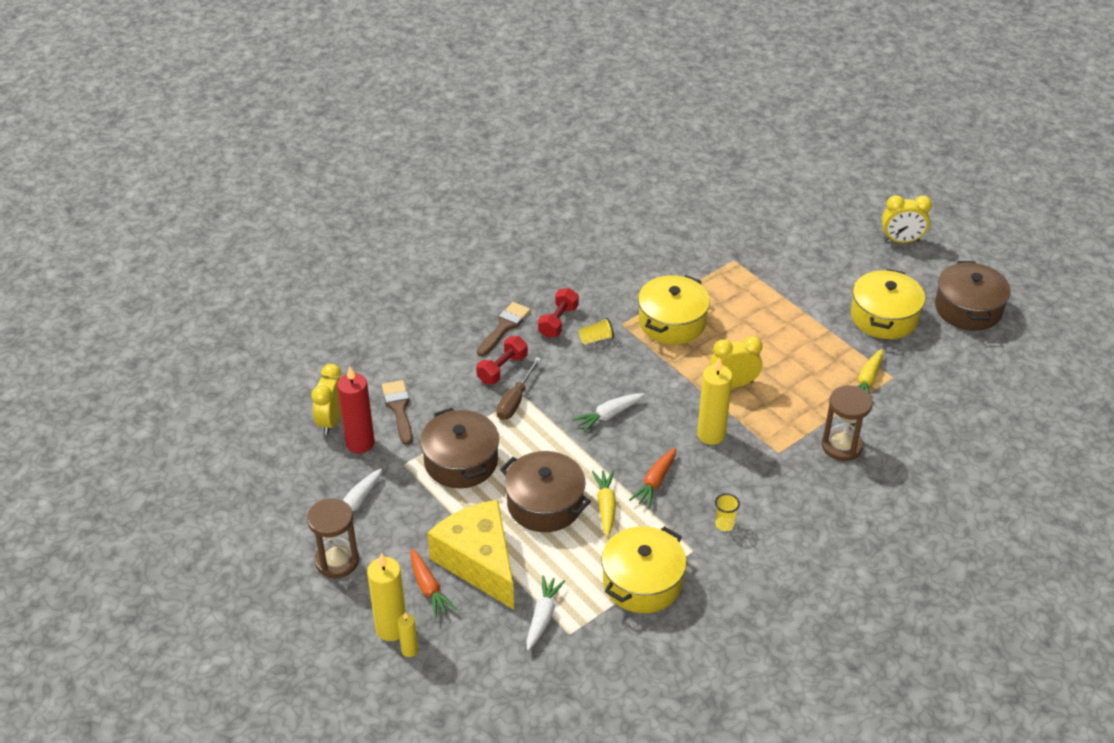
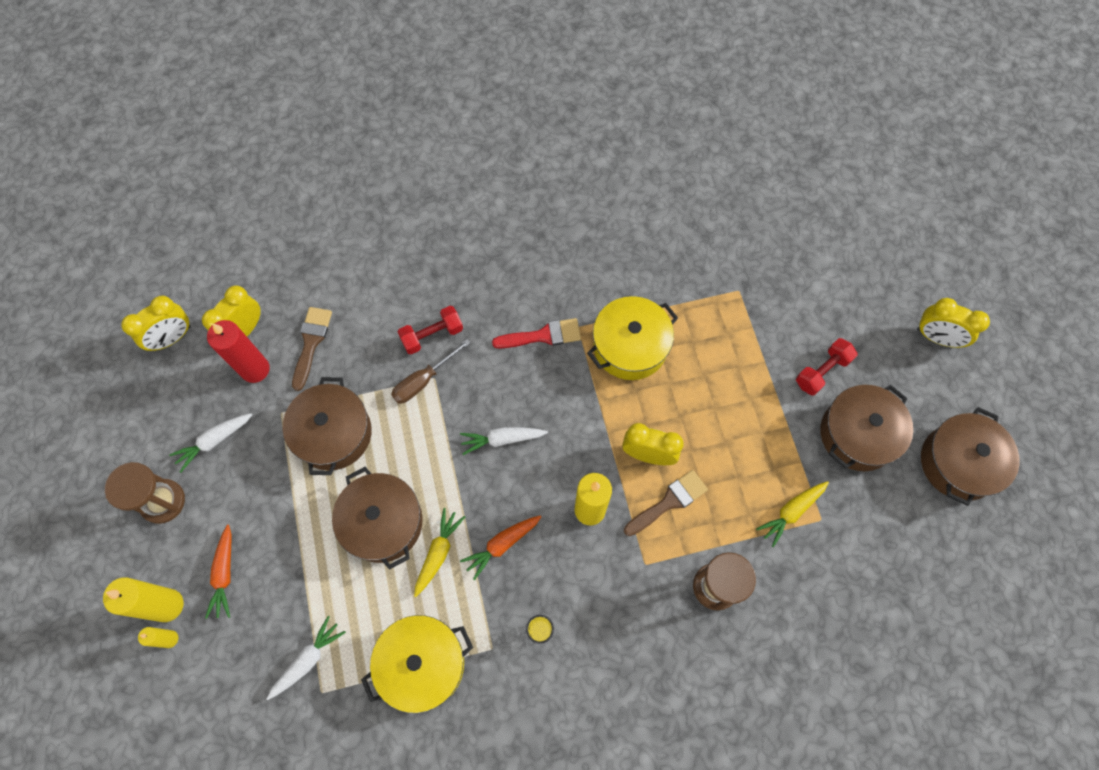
camera: 25 degrees right, 25 degrees up
(267, 448) = (172, 338): none -> yellow clock
(479, 562) = (285, 564): yellow cheese -> none
(504, 327) = (462, 283): brown brush -> brown brush (669, 502)
(558, 322) = (517, 298): red dumbbell -> red dumbbell (822, 371)
(596, 339) = (543, 336): yellow cup -> red brush
(884, 317) = (857, 434): yellow pot -> brown pot

